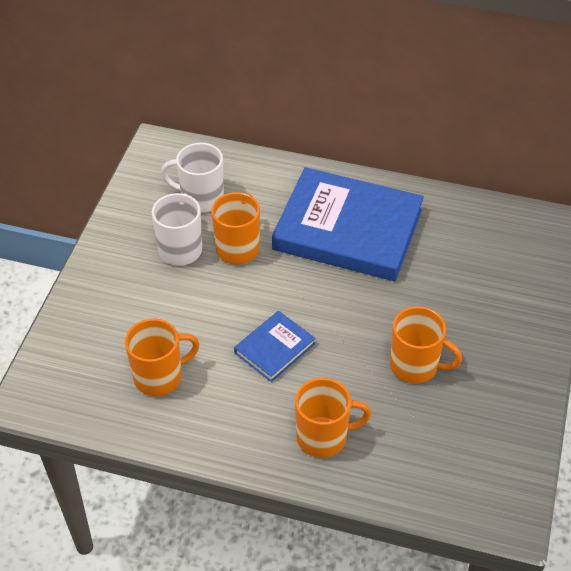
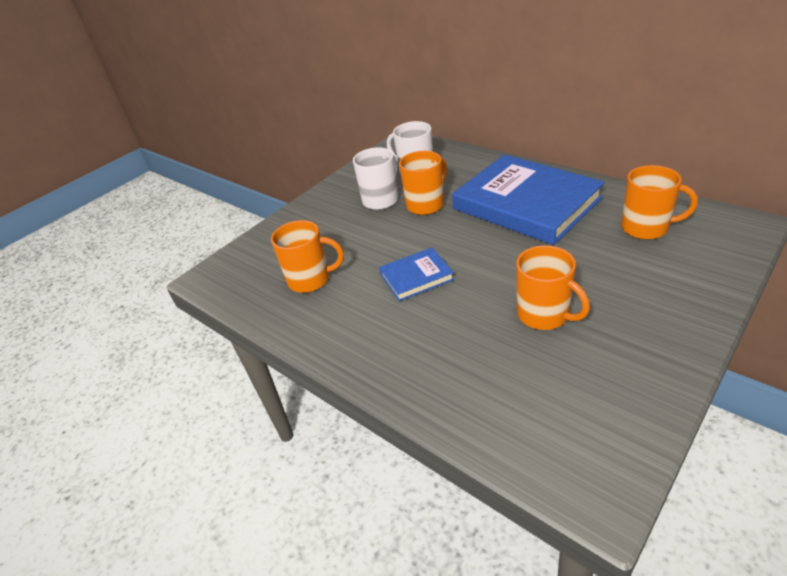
camera: 30 degrees right, 10 degrees down
(323, 437) = (422, 356): orange mug -> orange mug (646, 228)

